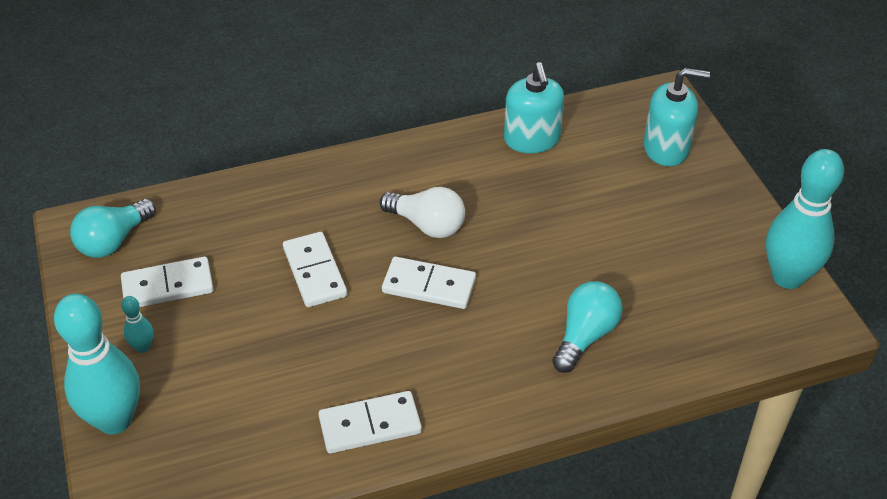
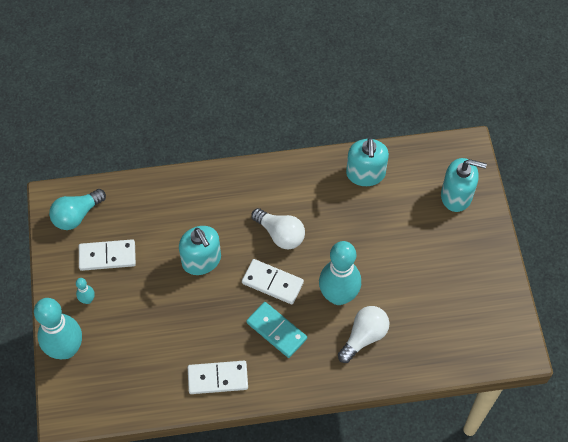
camera: 10 degrees right, 15 degrees up
(315, 272) = (201, 260): white domino -> turquoise soap dispenser
(449, 347) = (276, 330): none -> turquoise domino
(585, 336) = (364, 337): turquoise light bulb -> white light bulb
(787, 277) = (508, 313): turquoise bowling pin -> turquoise bowling pin (338, 296)

